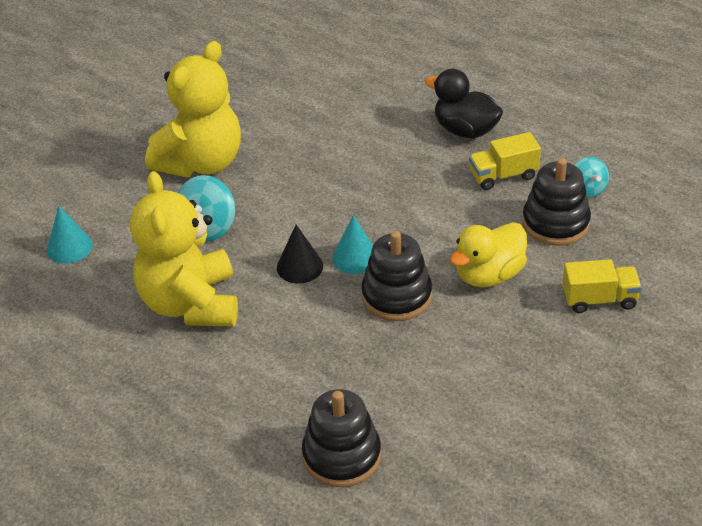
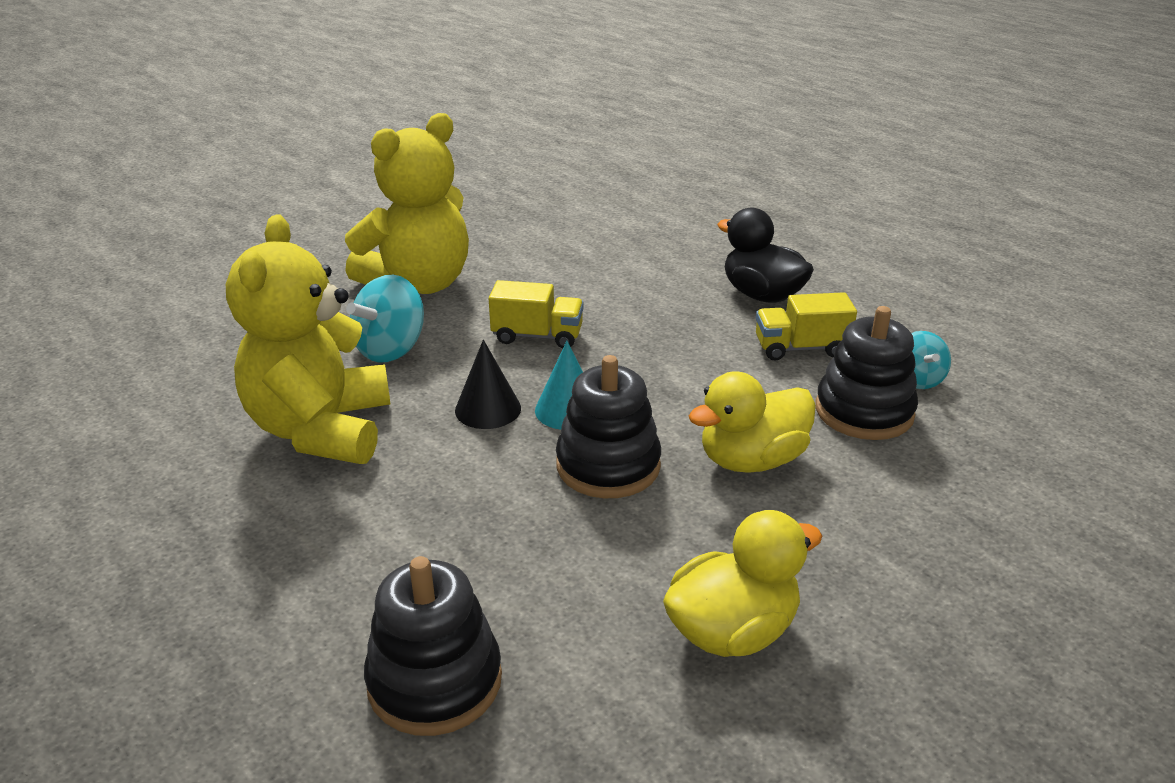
camera: 10 degrees right, 10 degrees down
(69, 247) = (210, 345): turquoise cone -> none
(503, 393) = (732, 631): none -> yellow duck
(599, 299) = (916, 519): yellow truck -> yellow truck (537, 336)

